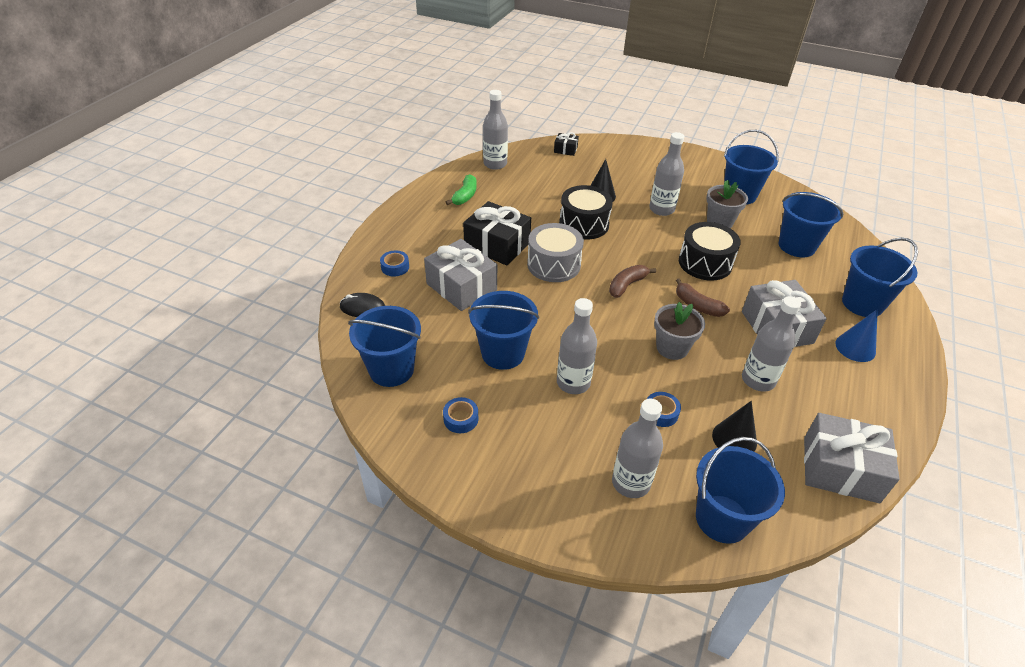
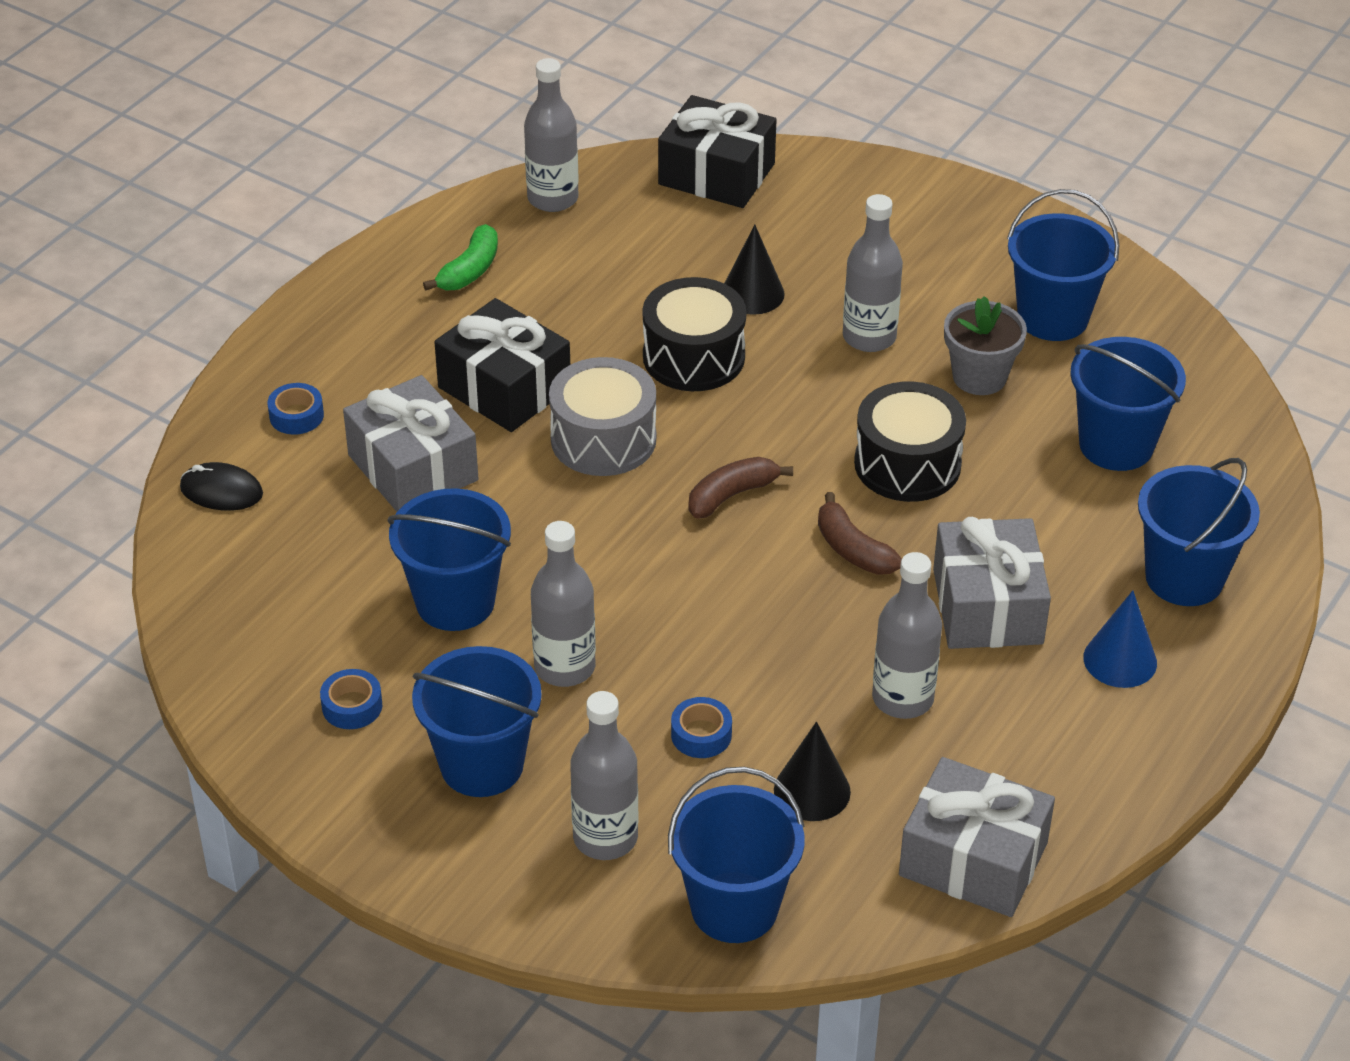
camera: 10 degrees right, 0 degrees up
(391, 370) = (252, 610): blue bucket -> blue bucket (482, 764)
(565, 150) = (716, 174): black gift -> black gift, size x2.05
(672, 348) = (769, 624): grey flower pot -> none

